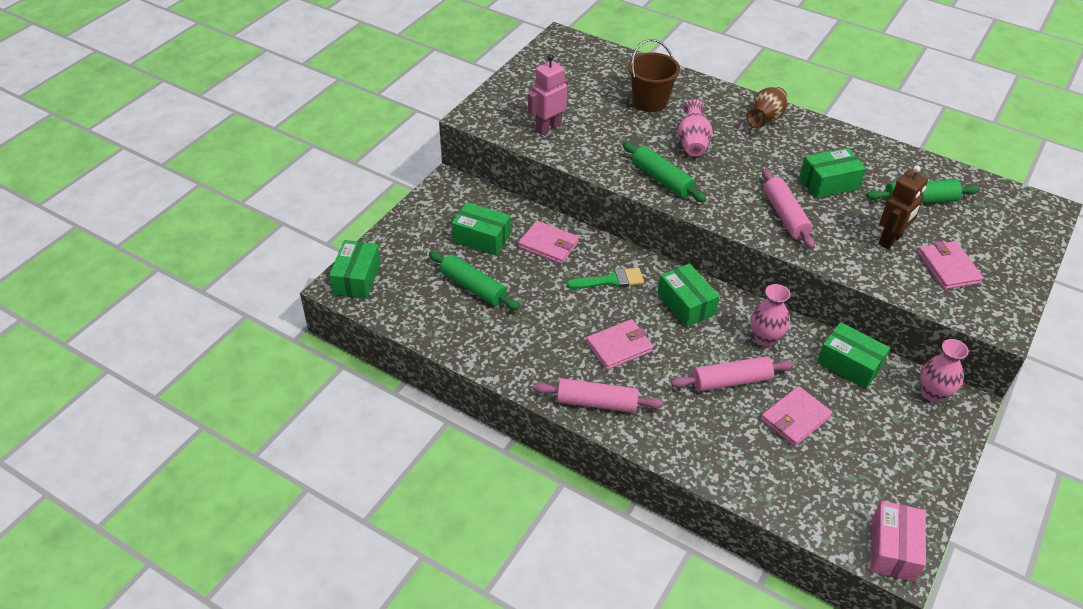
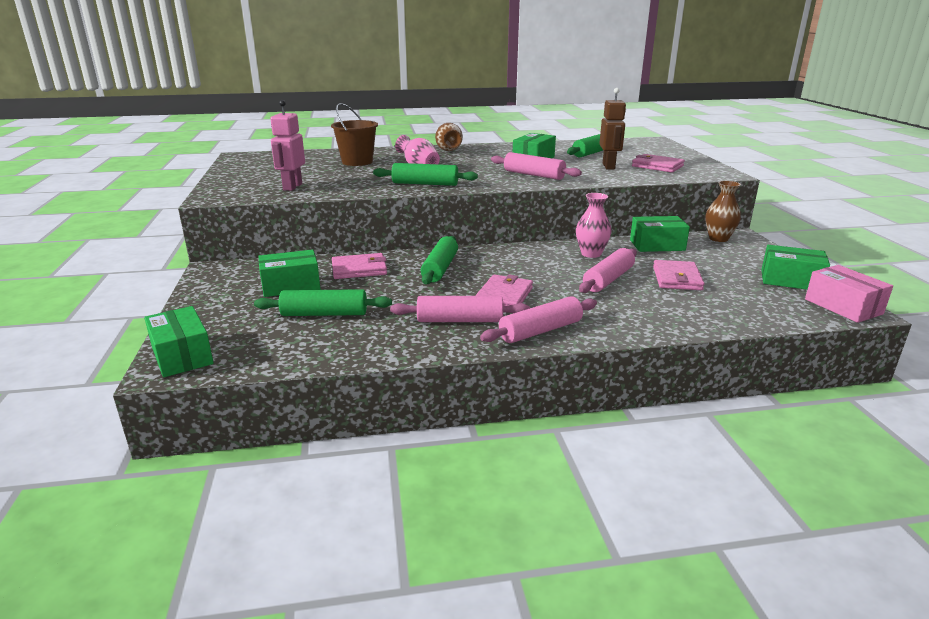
camera: 40 degrees left, 20 degrees down
(554, 354) = (460, 320): none -> pink rolling pin
(610, 280) = (440, 268): green brush -> green rolling pin
(686, 304) = (514, 259): green box -> green box (790, 280)
(933, 393) = (718, 238): pink vase -> brown vase

